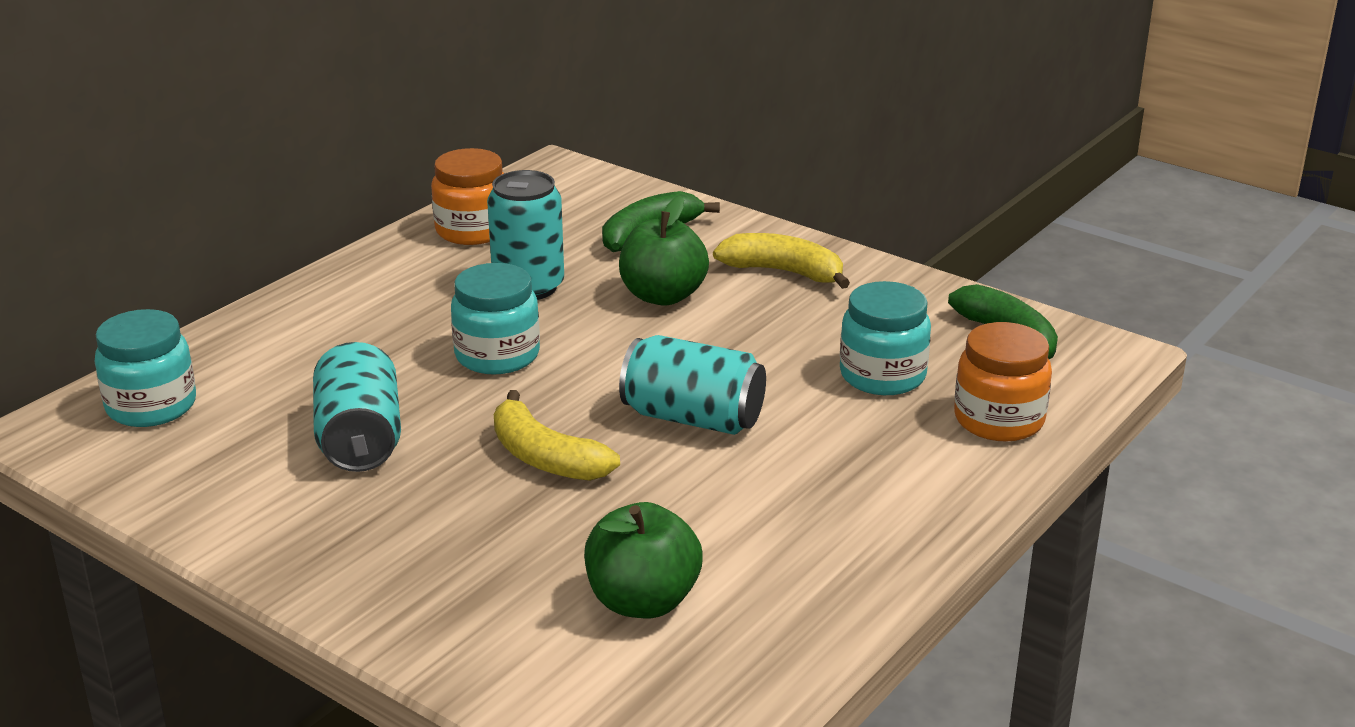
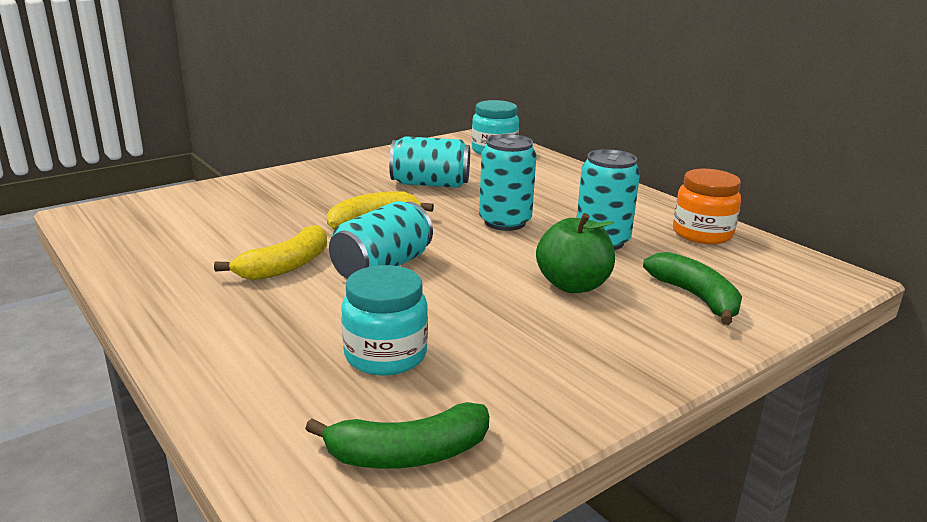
camera: 105 degrees right, 5 degrees down
(497, 355) = (505, 222): turquoise jar -> turquoise can
(643, 601) = (211, 226): green apple -> none
(783, 272) = (605, 347): yellow banana -> yellow banana (286, 266)
(999, 420) = (267, 397): orange jar -> none

